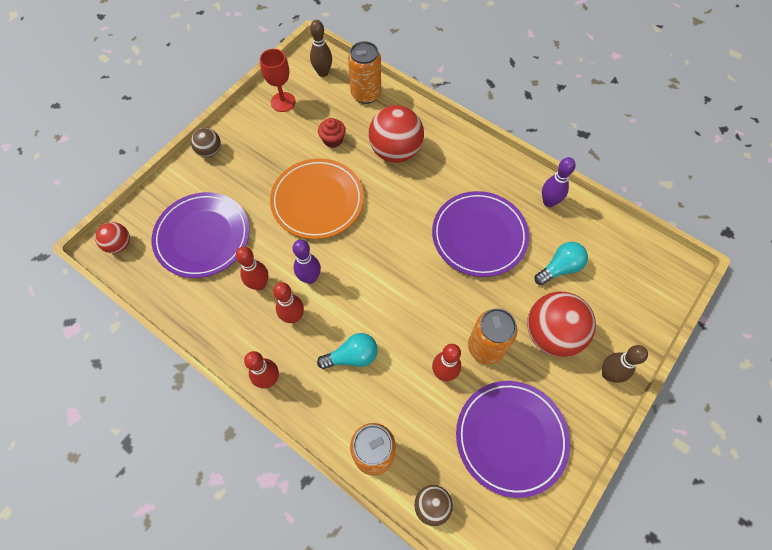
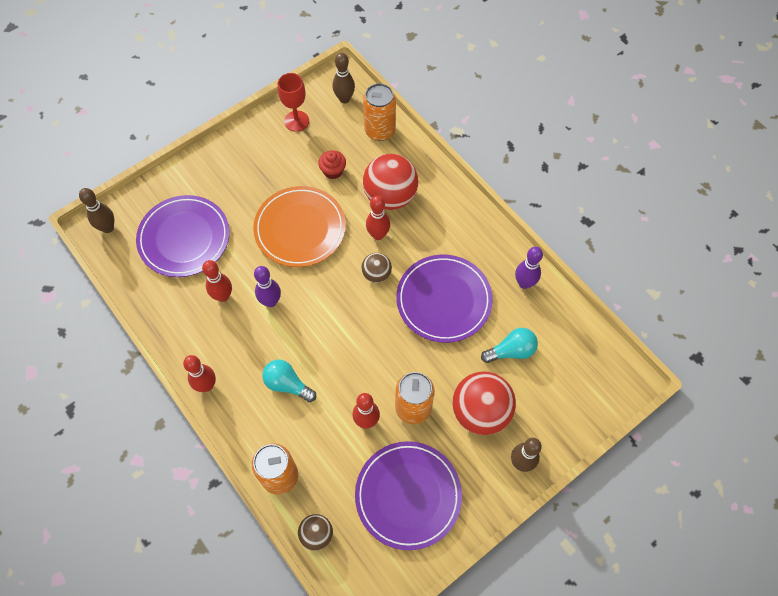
camera: 15 degrees right, 0 degrees up
(119, 245) = (108, 228): red ball -> brown bowling pin
(209, 151) = (213, 156): brown ball -> brown ball (376, 274)
(293, 317) = (245, 334): red bowling pin -> red bowling pin (378, 235)
(352, 356) = (287, 384): turquoise light bulb -> turquoise light bulb turned 150 degrees counterclockwise

